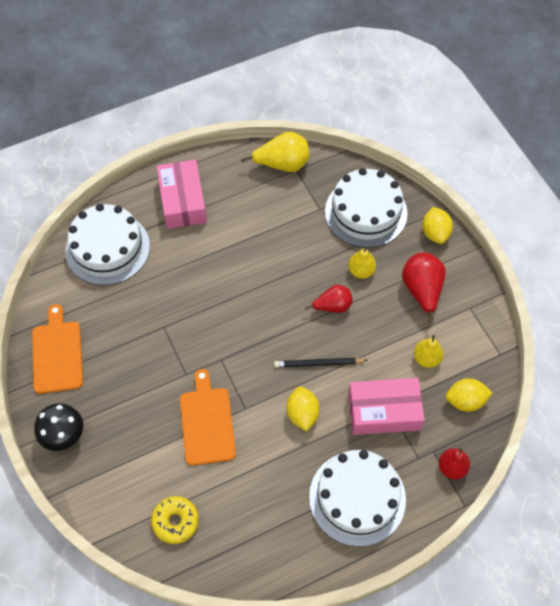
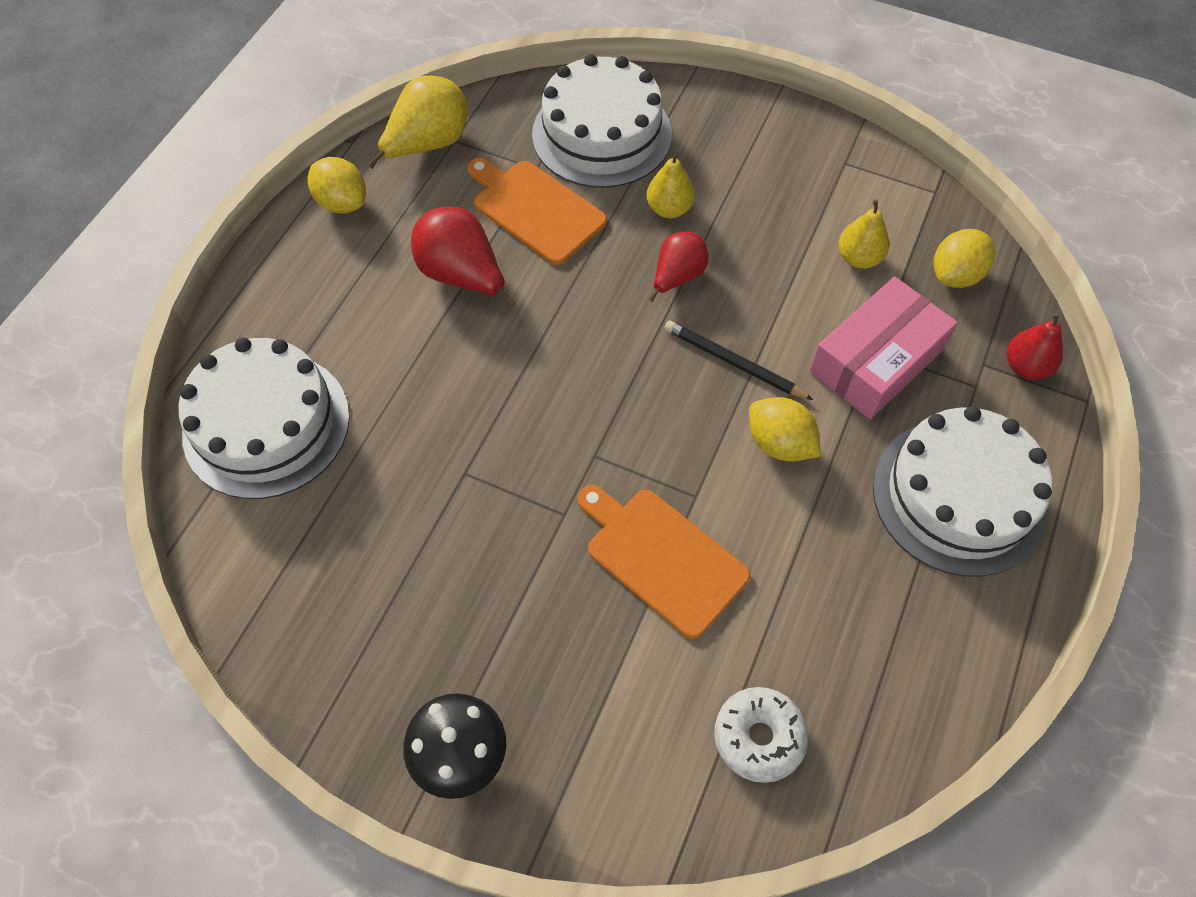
camera: 40 degrees left, 0 degrees up
(57, 353) = (329, 638): orange cutting board -> orange cutting board (535, 209)
(175, 521) = (759, 737): yellow donut -> white donut
(182, 201) = (325, 282): pink box -> none
(318, 364) = (733, 363): black pencil -> black pencil turned 75 degrees clockwise
(422, 291) = (769, 182): red pear -> red pear (462, 276)
(435, 233) = (714, 104): yellow lemon -> yellow lemon (342, 203)

